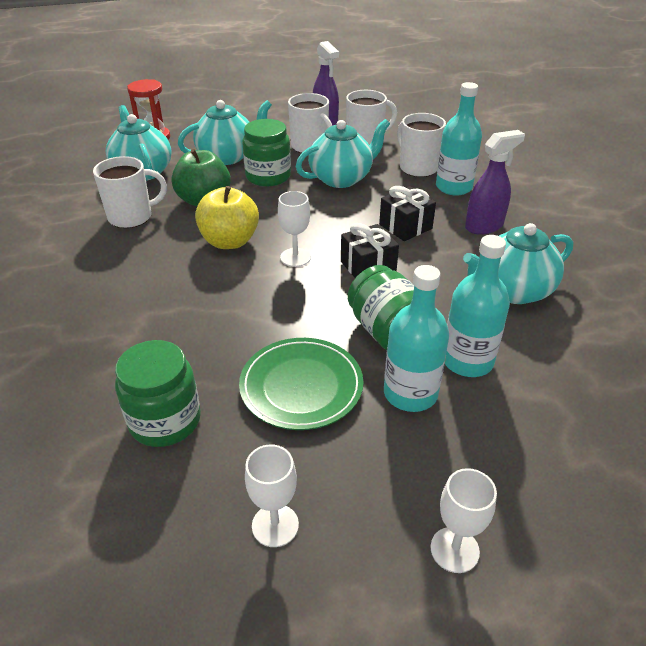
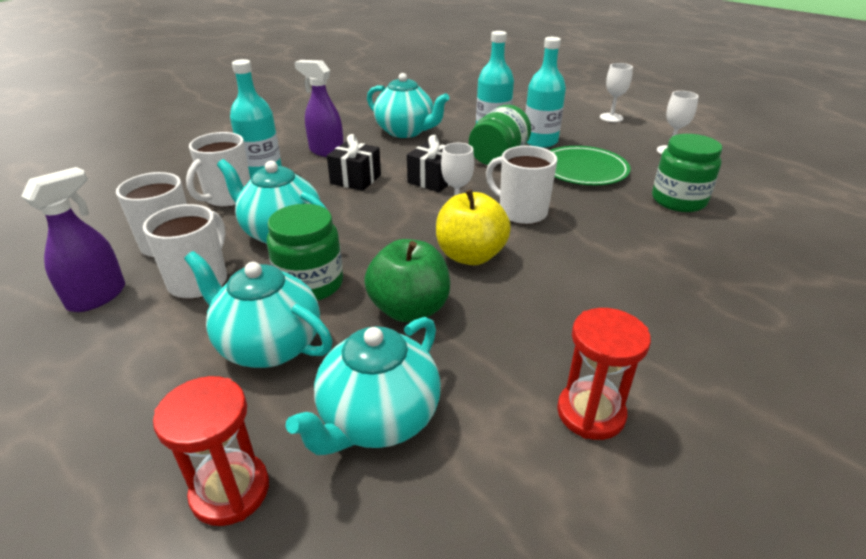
camera: 120 degrees left, 5 degrees down
(60, 225) = (590, 413): none -> red hourglass
(132, 217) = (501, 352): white mug -> white mug (521, 212)

